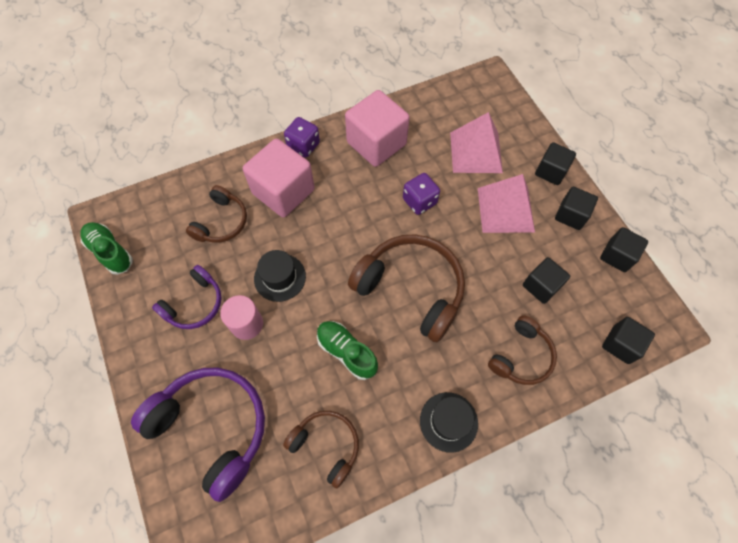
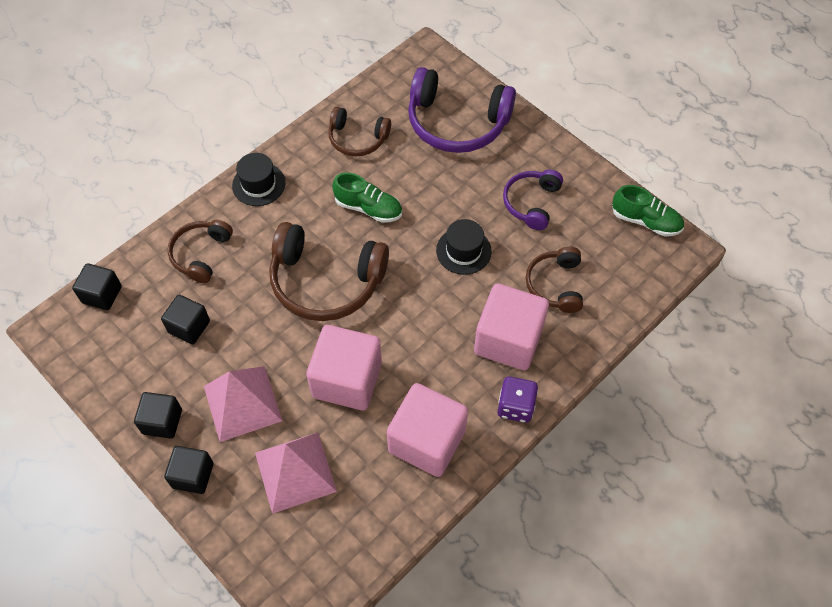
camera: 160 degrees right, 5 degrees down
(247, 324) = (472, 202): pink cylinder -> none
(419, 201) = (347, 380): purple dice -> pink cube
(617, 256) = (105, 387): black cube -> none

